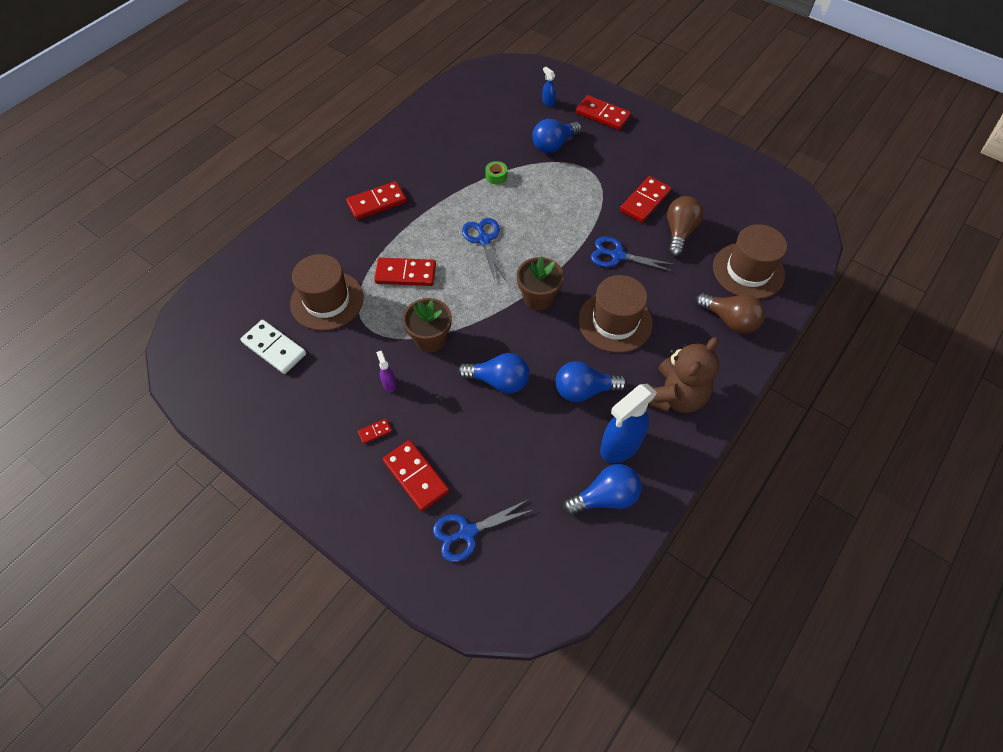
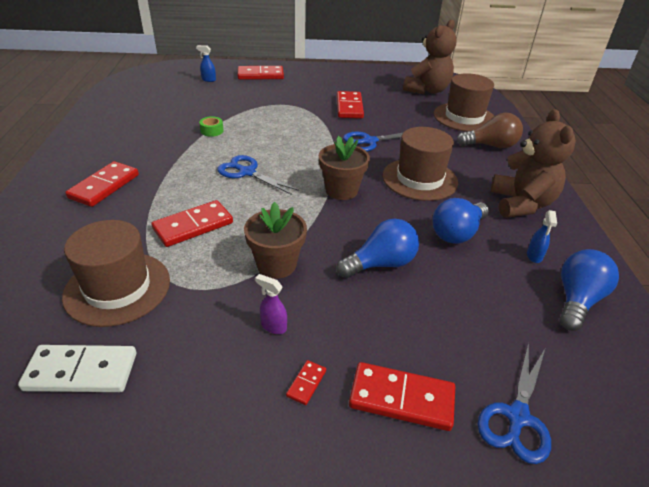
camera: 40 degrees left, 20 degrees down
(554, 145) = (241, 100): blue light bulb -> none
(620, 446) = (534, 256): blue spray bottle -> blue spray bottle, size x0.44
(679, 232) = (394, 114): brown light bulb -> none
(754, 213) = (427, 90): none -> brown teddy bear

